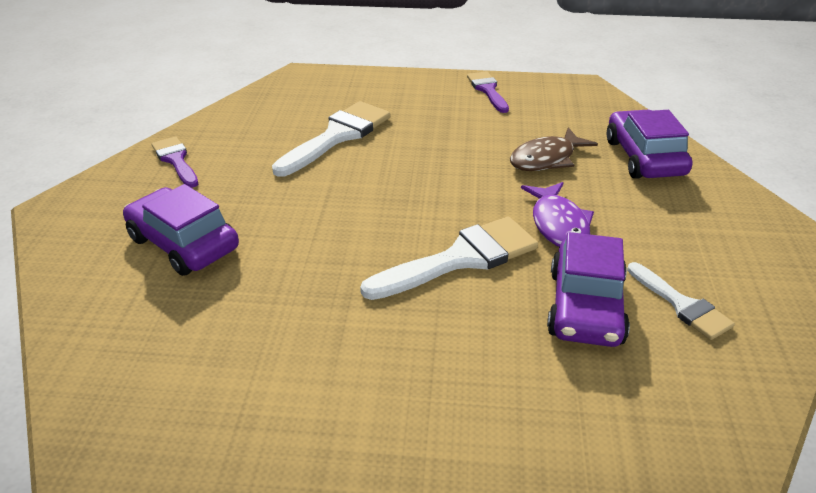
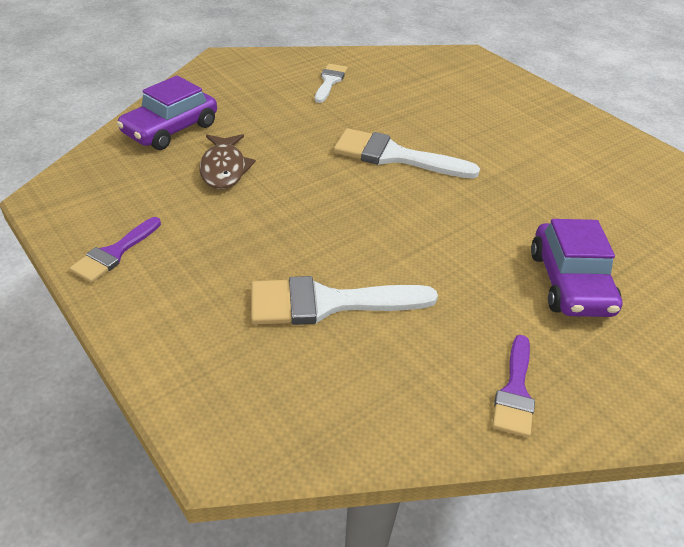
camera: 135 degrees left, 5 degrees up
(546, 159) = (224, 169): brown fish -> brown fish turned 75 degrees clockwise
(558, 224) = (307, 136): purple fish -> none
(585, 307) = (372, 105): purple car -> none

